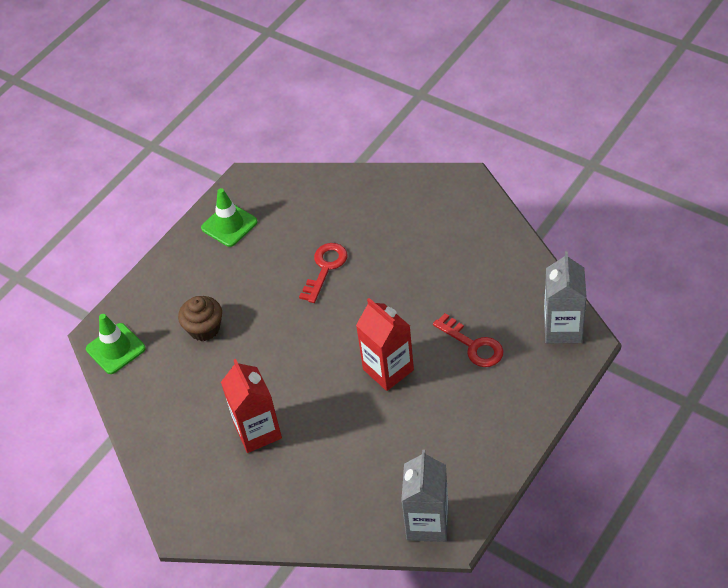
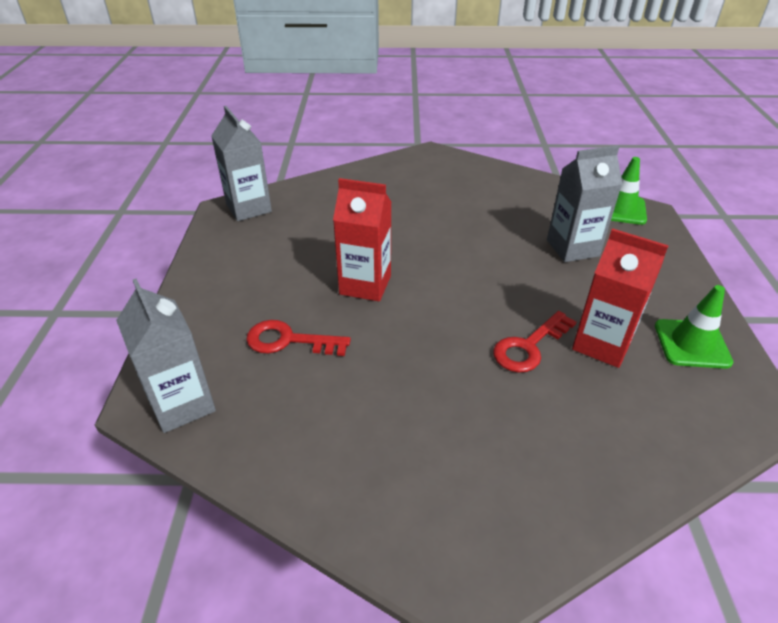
camera: 140 degrees right, 10 degrees down
(204, 328) = (572, 248): brown cupcake -> grey carton
(258, 431) = (437, 207): red carton -> red carton (602, 344)
(325, 268) = (529, 347): red key -> red key turned 60 degrees clockwise

